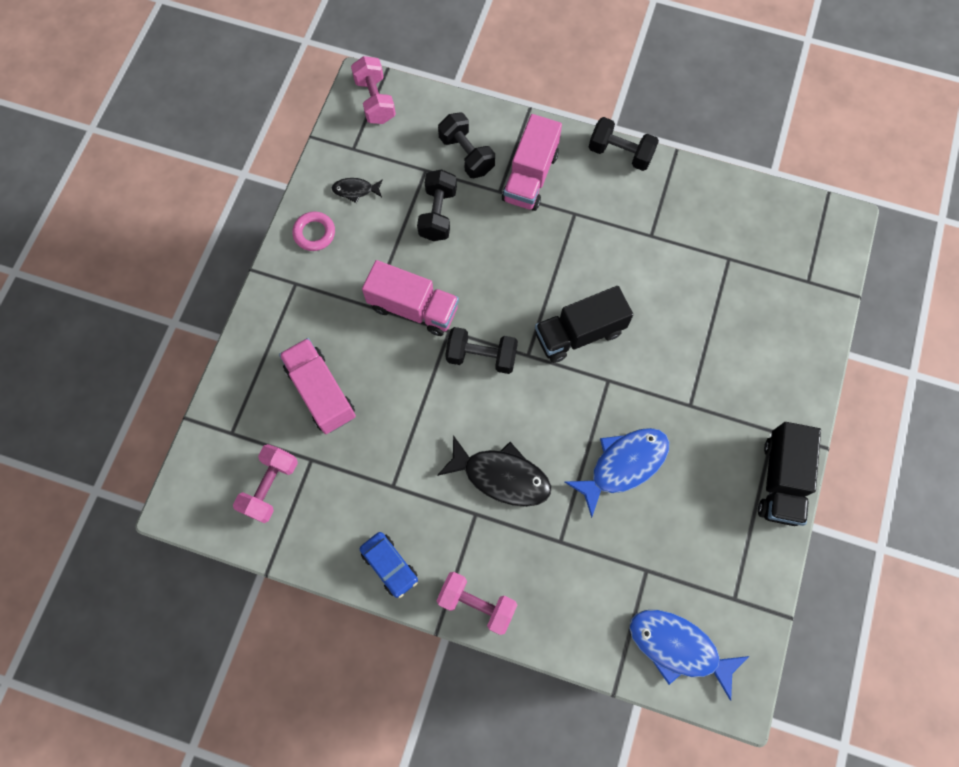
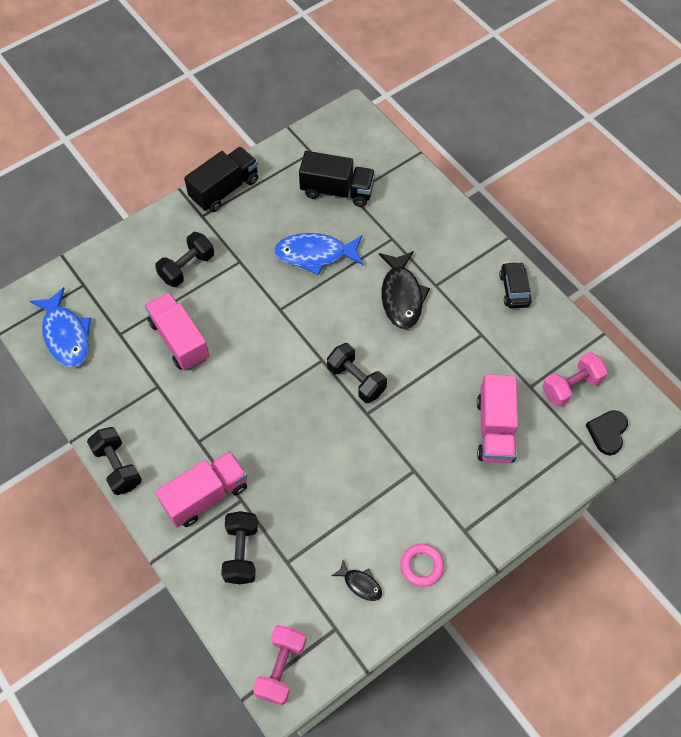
camera: 145 degrees left, 10 degrees down
(210, 459) = (607, 432): none -> black heart
(390, 565) = (514, 289): blue car -> black car
(413, 308) = (381, 448): pink truck -> pink truck (179, 340)
(438, 214) = (306, 514): black dumbbell -> black dumbbell (187, 267)
(476, 604) = (471, 237): pink dumbbell -> none
(501, 476) = (401, 296): black fish -> black fish turned 150 degrees counterclockwise
(579, 333) = (272, 351): black truck -> black truck (337, 191)
(678, 647) = (365, 150): blue fish -> blue fish (66, 335)

